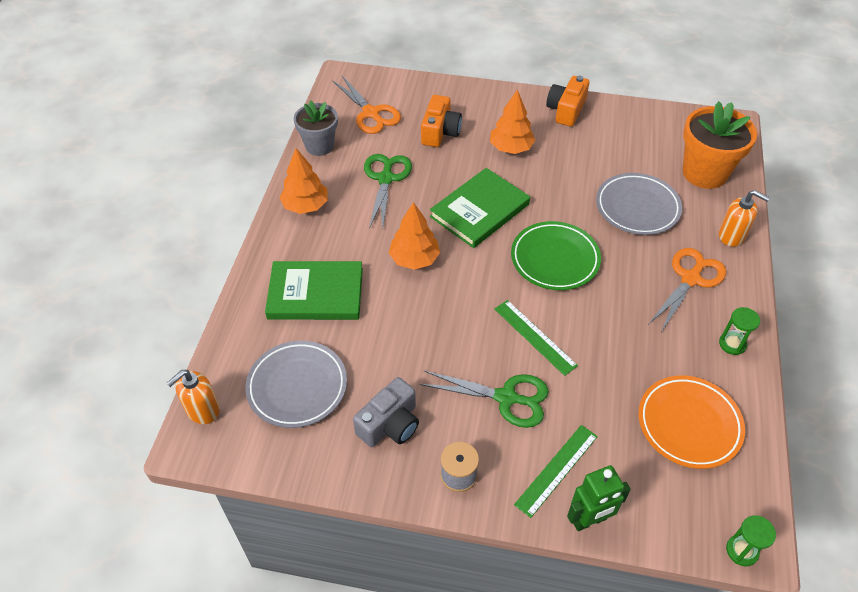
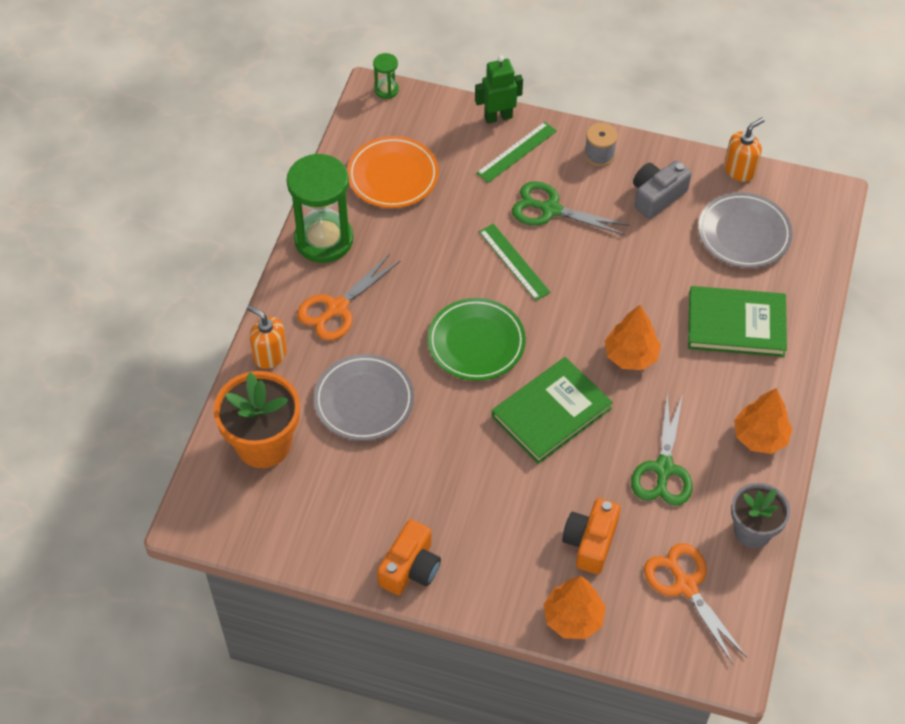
camera: 175 degrees left, 5 degrees up
(202, 410) = (828, 221): orange soap dispenser -> orange soap dispenser (739, 170)
(511, 148) = (499, 505): orange tree -> orange tree (573, 618)
(732, 344) = (324, 239): green hourglass -> green hourglass, size x2.27

